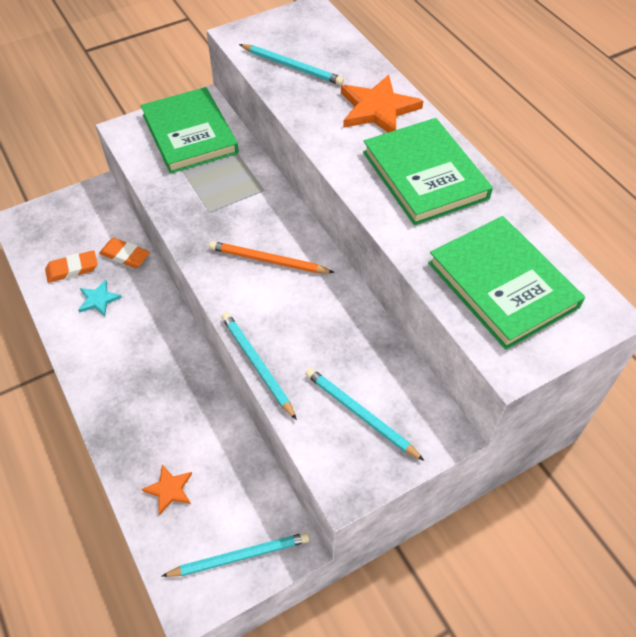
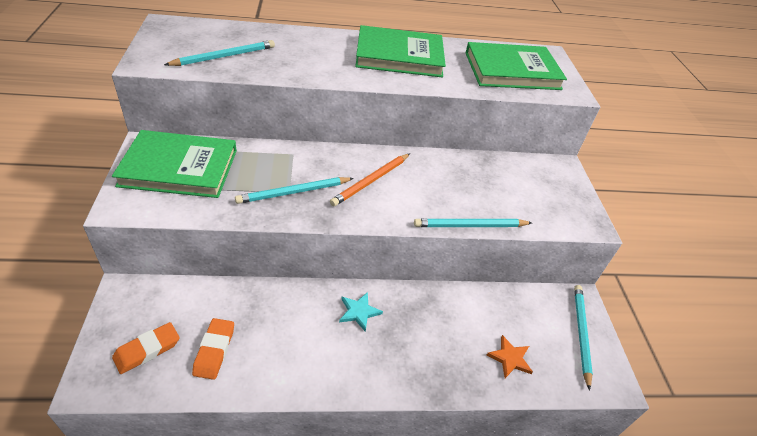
camera: 70 degrees left, 10 degrees down
(98, 299) = (273, 341): turquoise star -> turquoise star (359, 312)
(125, 255) = (234, 300): orange eraser -> orange eraser (147, 350)
(360, 414) = (536, 194): turquoise pencil -> turquoise pencil (293, 192)
(377, 109) = (316, 45): orange star -> none

